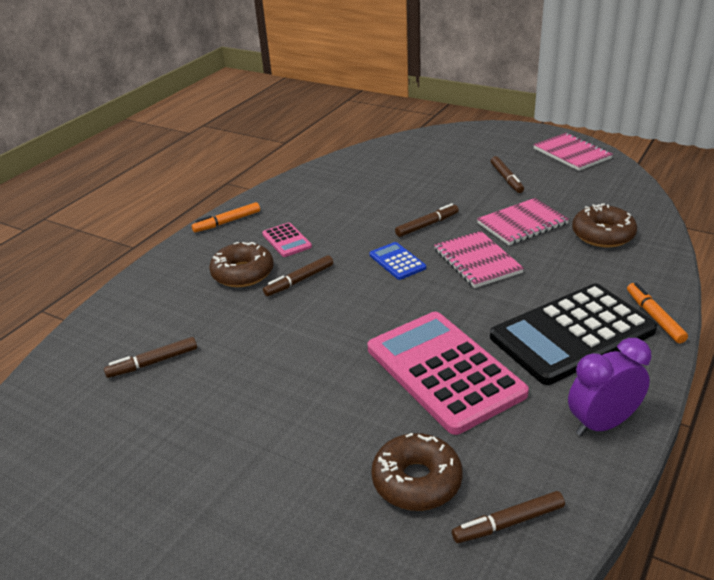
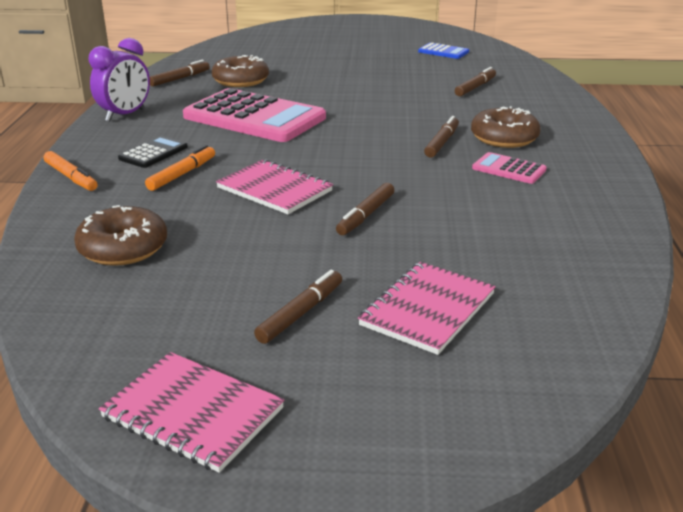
camera: 150 degrees right, 5 degrees down
(227, 222) = (607, 173): orange marker -> orange marker (182, 174)
(397, 261) = (363, 173): blue calculator -> blue calculator (443, 52)
(506, 179) = (300, 313): brown marker -> brown marker turned 75 degrees clockwise
(522, 224) = (240, 241): pink notebook -> pink notebook (427, 309)
(572, 334) = (153, 153): black calculator -> black calculator, size x0.44

